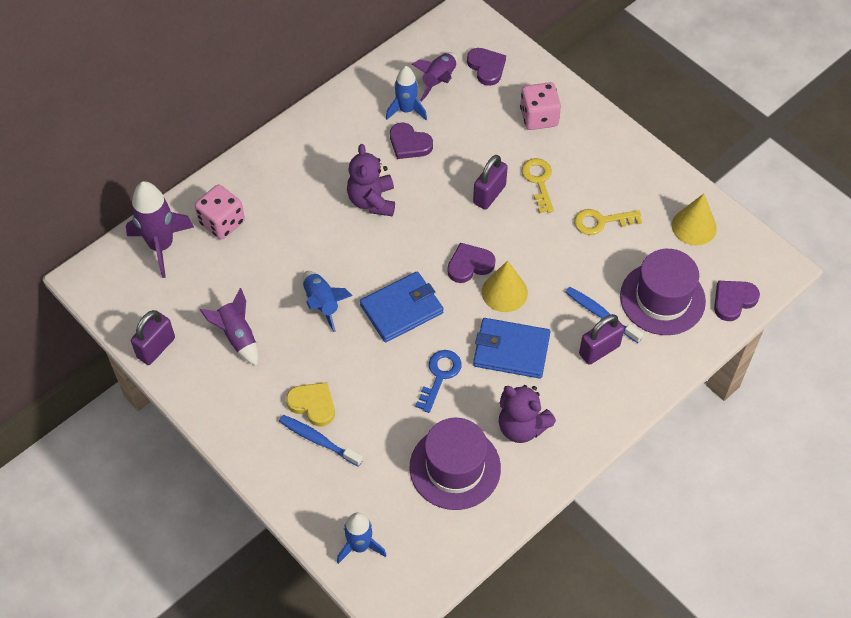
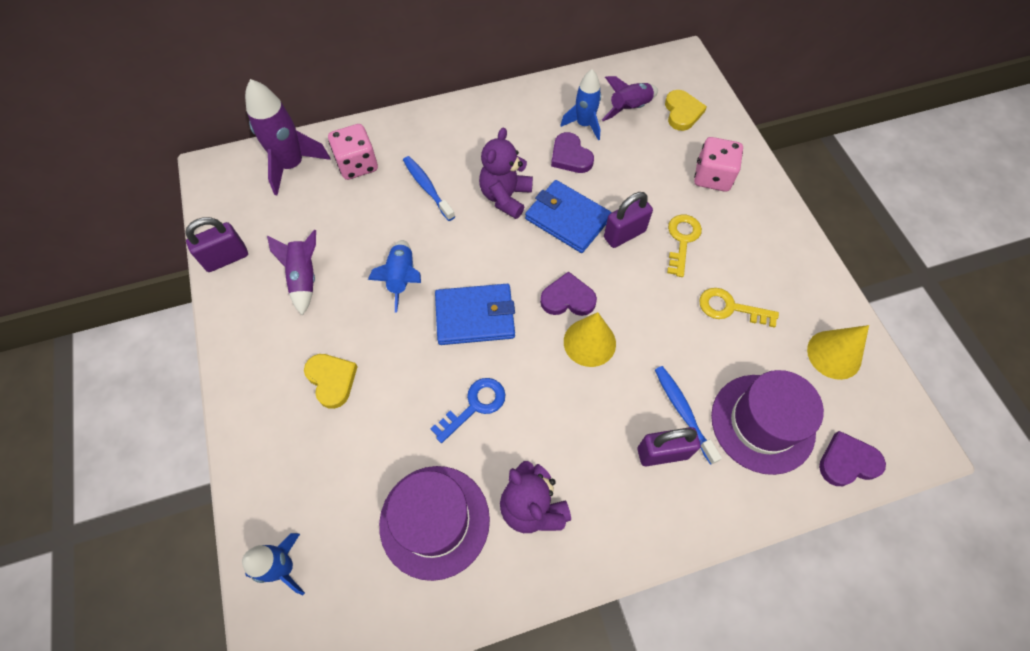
camera: 25 degrees right, 5 degrees up
(318, 440) = (314, 421): blue toothbrush -> blue toothbrush (427, 187)
(486, 67) = (682, 112): purple heart -> yellow heart
(511, 350) = (564, 410): blue wallet -> blue wallet (567, 219)

